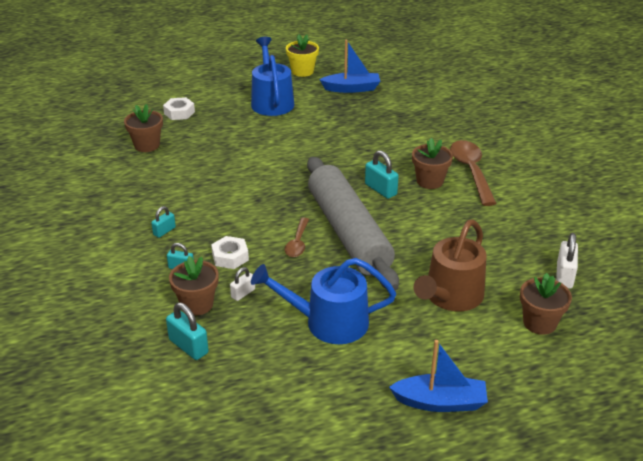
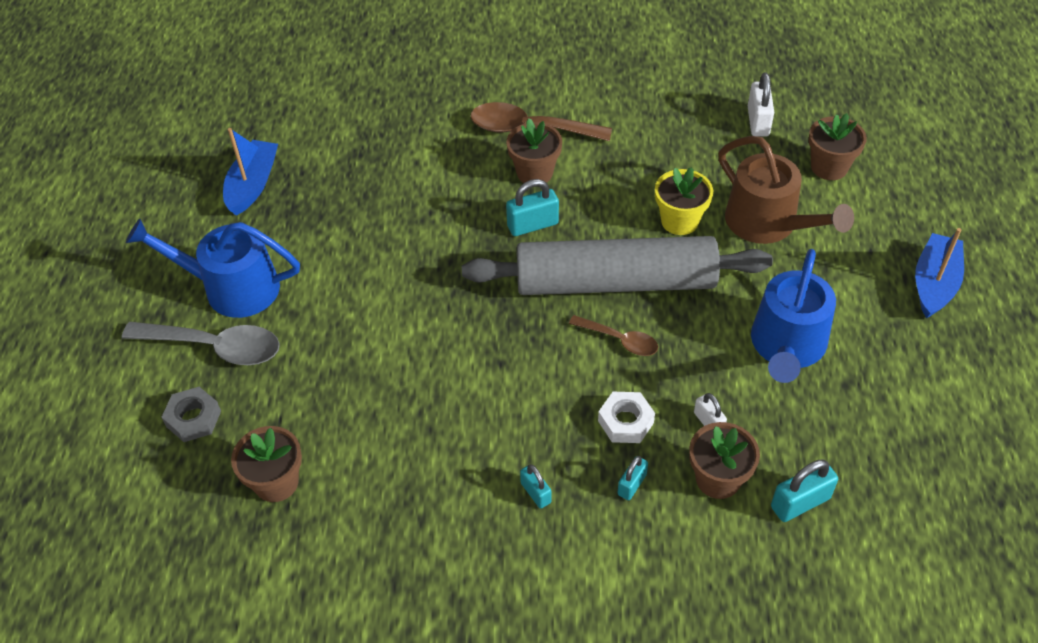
camera: 70 degrees left, 15 degrees up
(179, 112) = (193, 419): white nut -> grey nut
(228, 107) = (215, 347): none -> grey spoon
(302, 71) = (160, 228): yellow flower pot -> yellow flower pot (679, 221)
(564, 276) = (758, 122): white padlock -> white padlock turned 60 degrees clockwise

